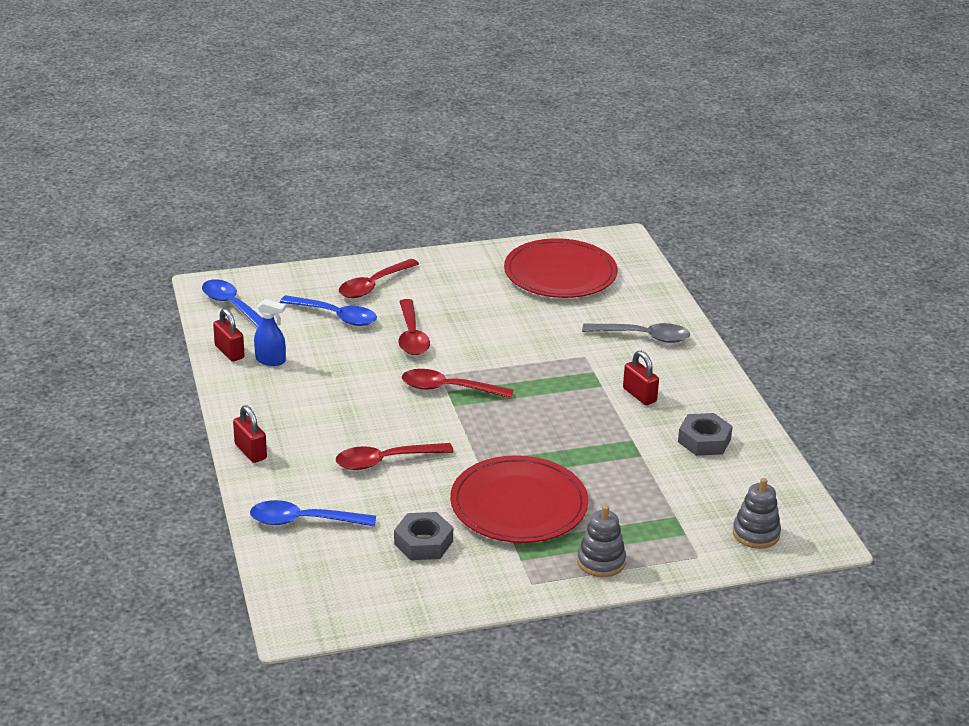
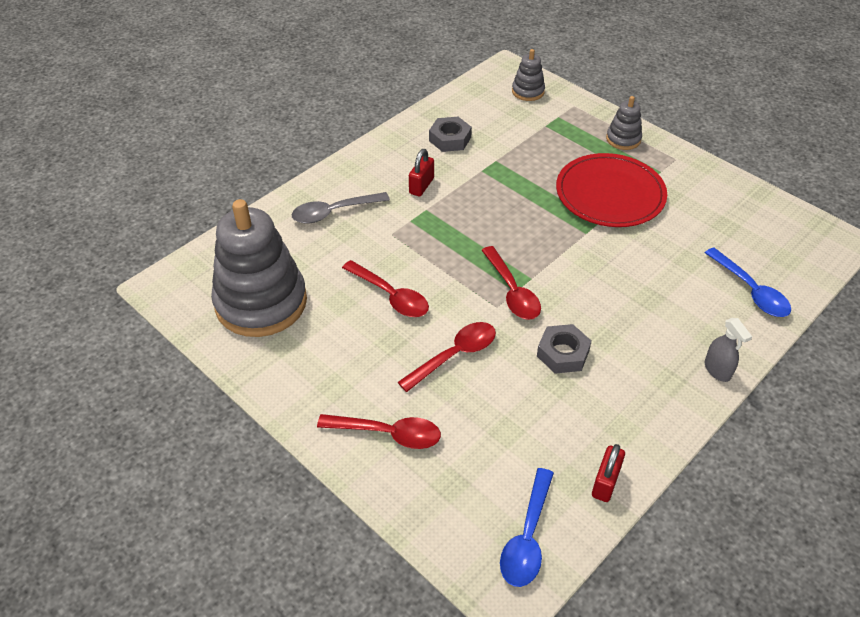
camera: 120 degrees left, 15 degrees up
(250, 451) = (717, 370): red padlock -> grey spray bottle
(270, 360) = (587, 439): blue spray bottle -> none
(335, 316) = (470, 432): blue spoon -> none
(385, 461) = (639, 282): red spoon -> red spoon (391, 296)
(423, 542) = (698, 220): grey nut -> grey nut (563, 353)
(560, 273) = (261, 302): red plate -> grey stacking toy
(643, 337) = (334, 212): grey spoon -> grey spoon turned 90 degrees counterclockwise

